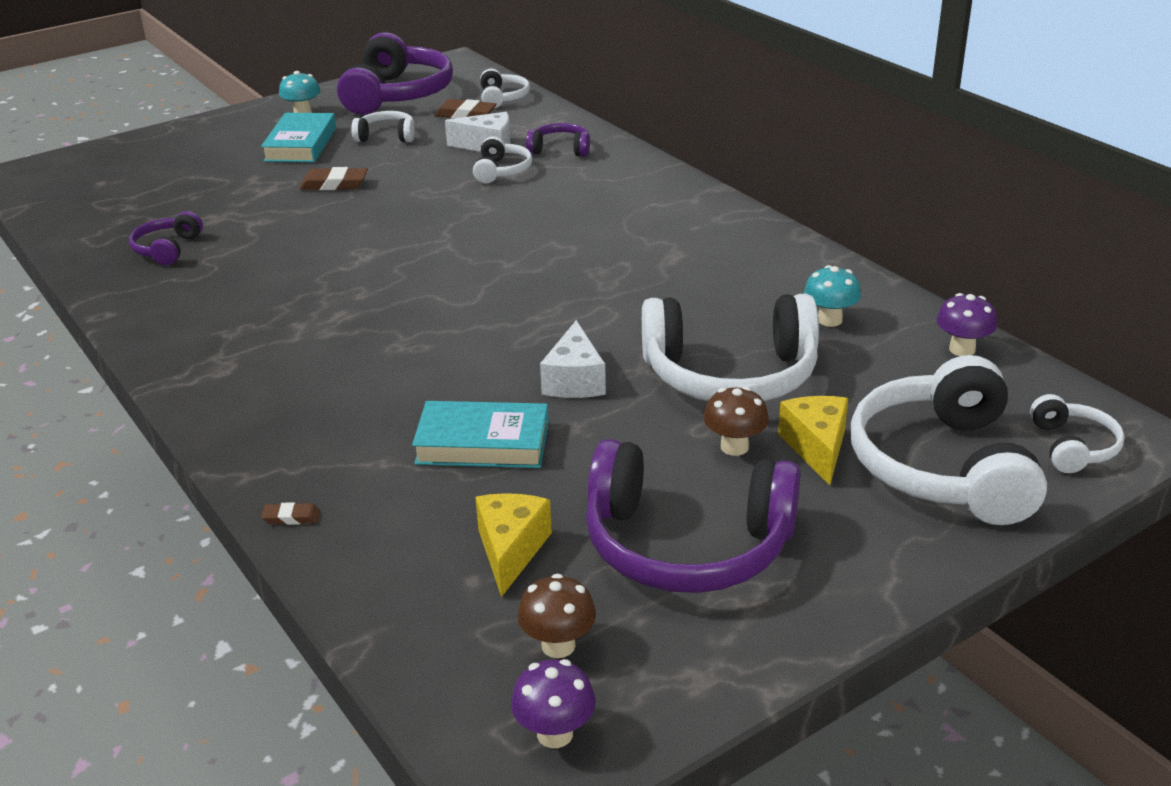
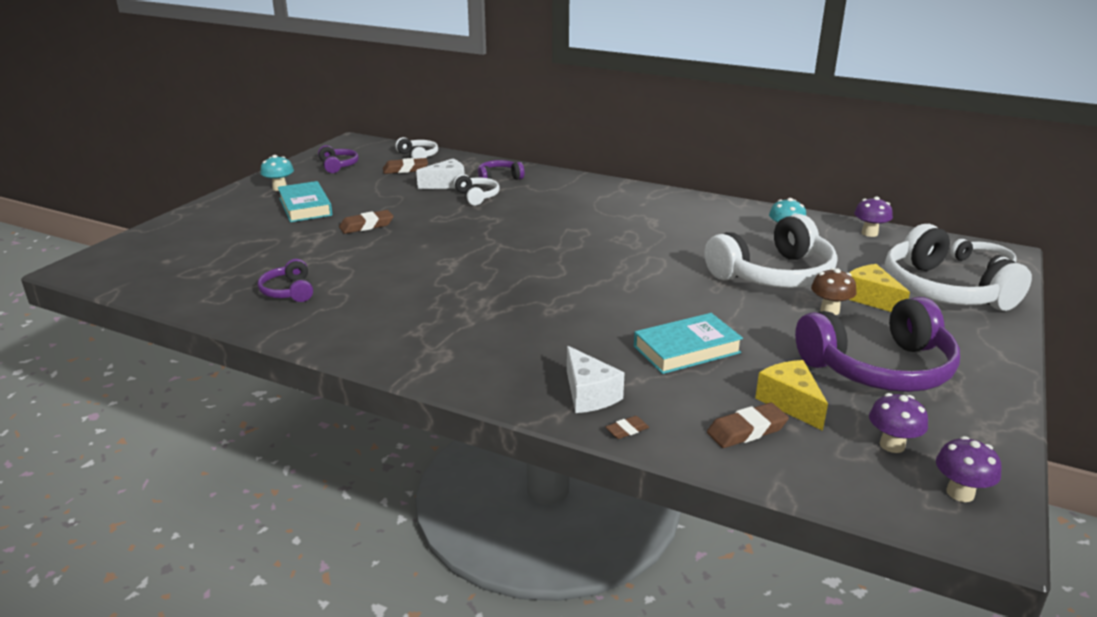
camera: 30 degrees left, 5 degrees down
(386, 136) = (365, 191): white headphones -> none
(397, 94) = (338, 166): purple headphones -> purple headphones, size x0.48
(416, 564) = (746, 430): none -> brown eraser
(558, 645) = (892, 445): brown mushroom -> purple mushroom
(575, 380) = (691, 300): white cheese -> white cheese (589, 394)

